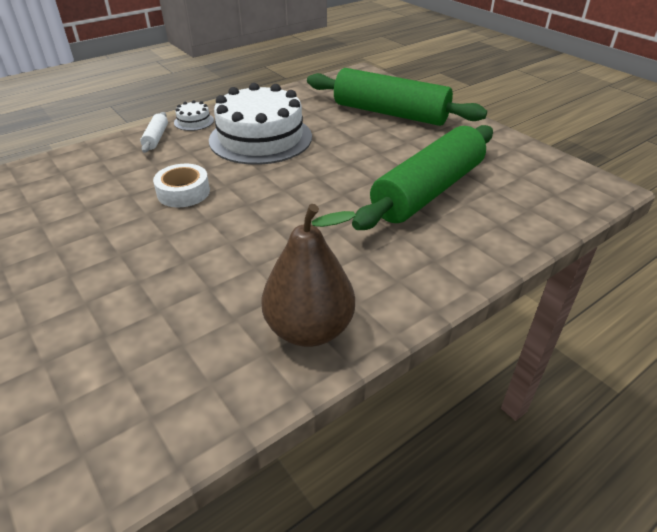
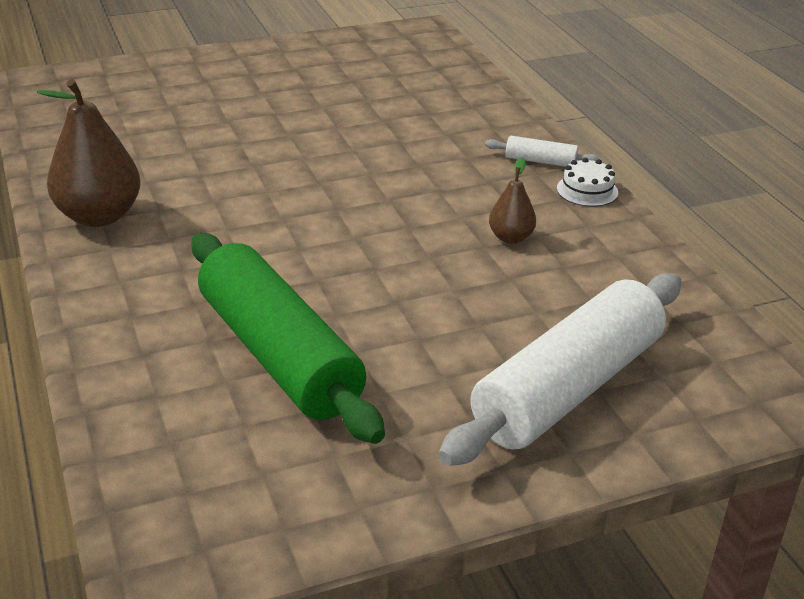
camera: 105 degrees right, 5 degrees down
(183, 192) = (386, 172): white tape -> none
(260, 138) = (511, 238): white cake -> brown pear
(390, 113) = (567, 388): green rolling pin -> white rolling pin

